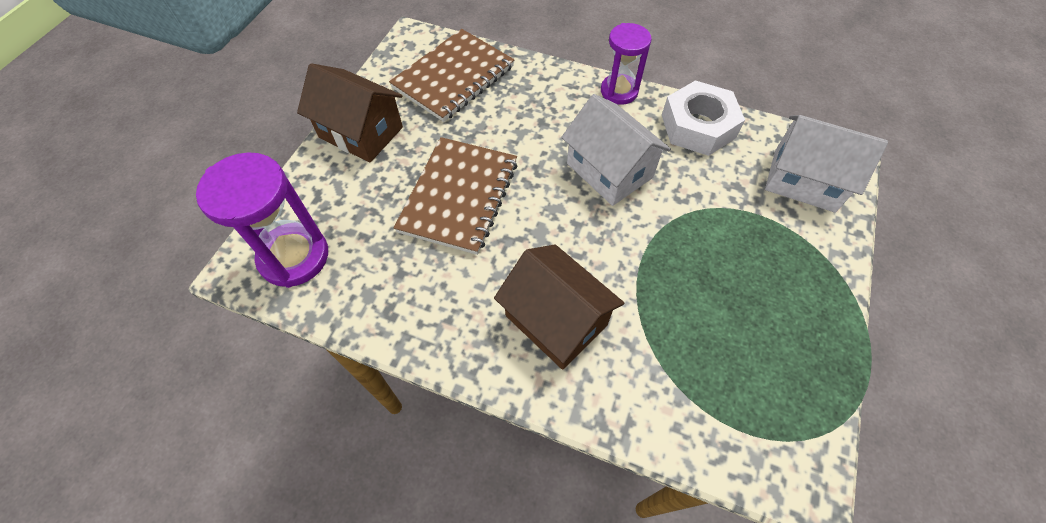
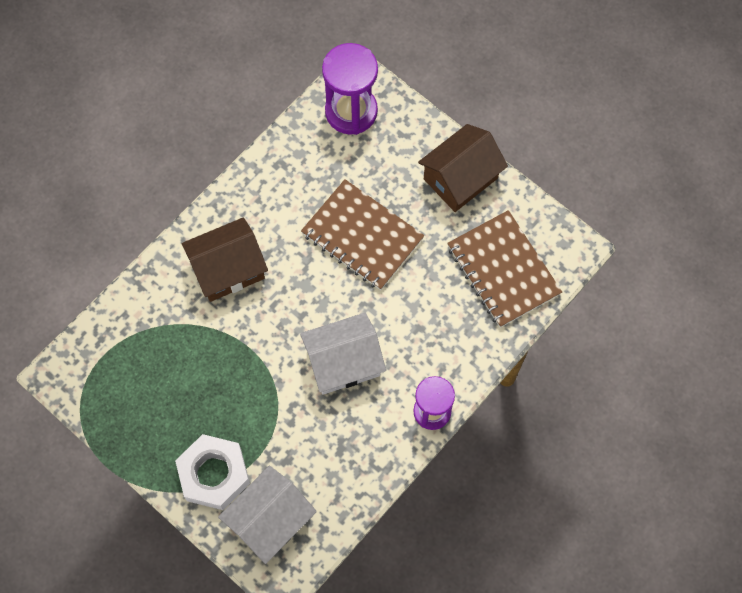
camera: 110 degrees right, 10 degrees up
(698, 126) = (363, 462): white nut -> white nut (214, 474)

